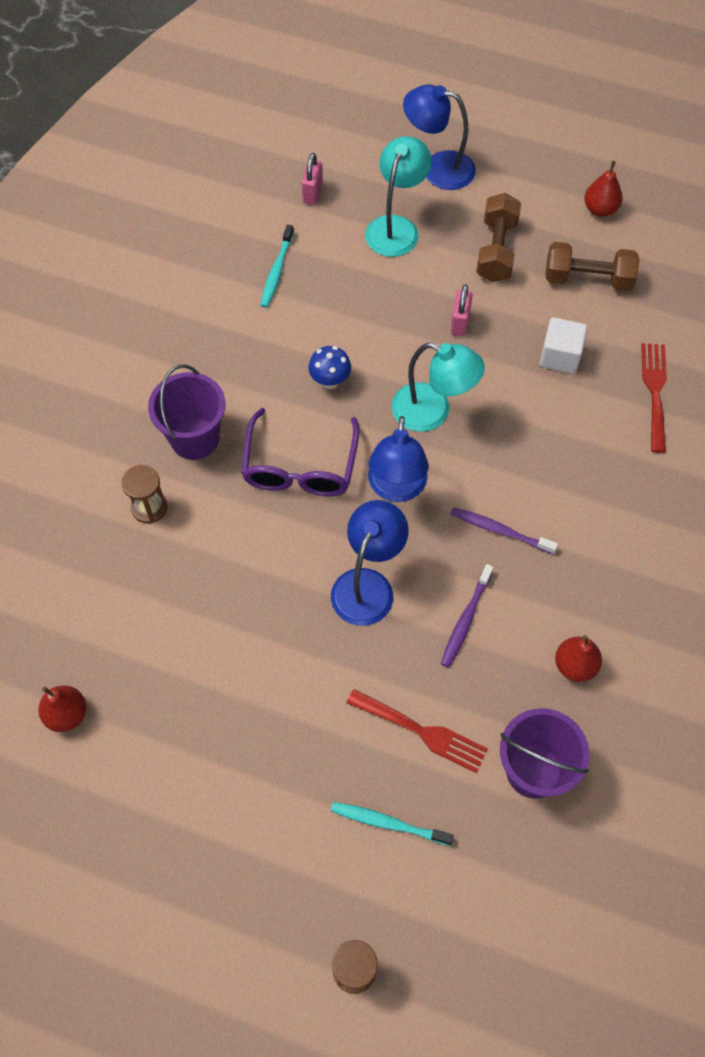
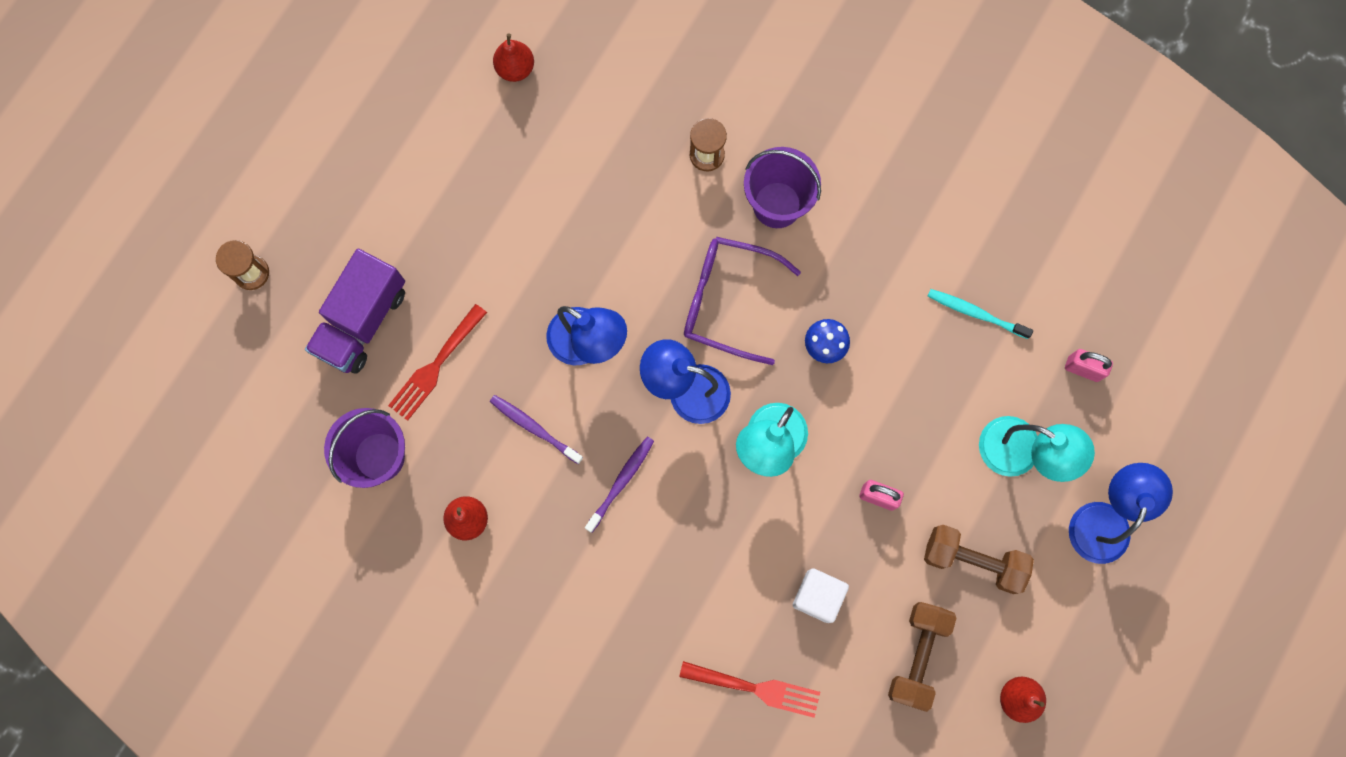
camera: 100 degrees right, 15 degrees up
(388, 823) = (362, 321): turquoise toothbrush -> purple truck

